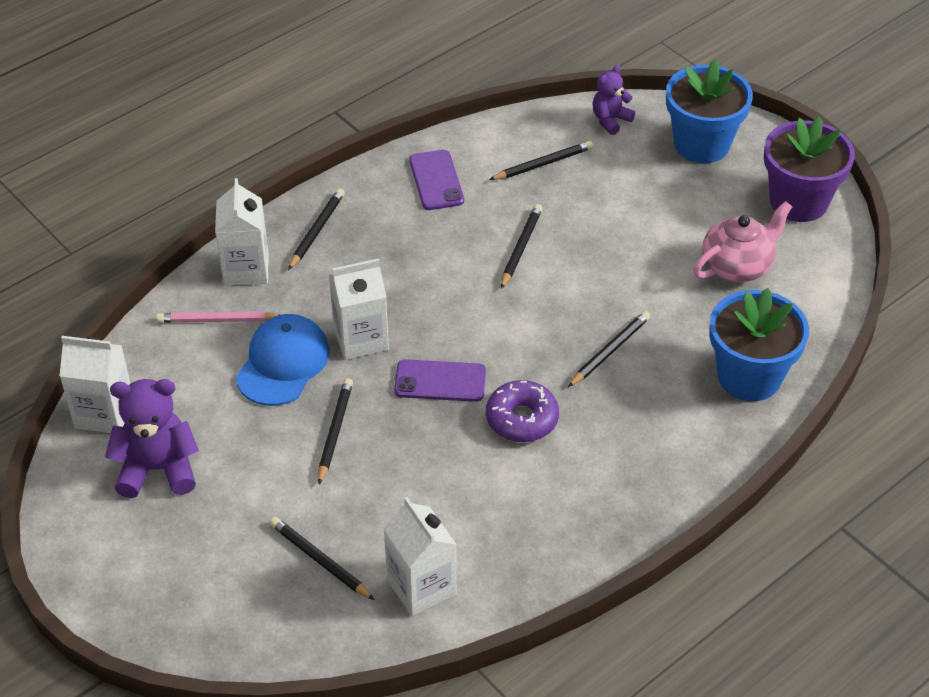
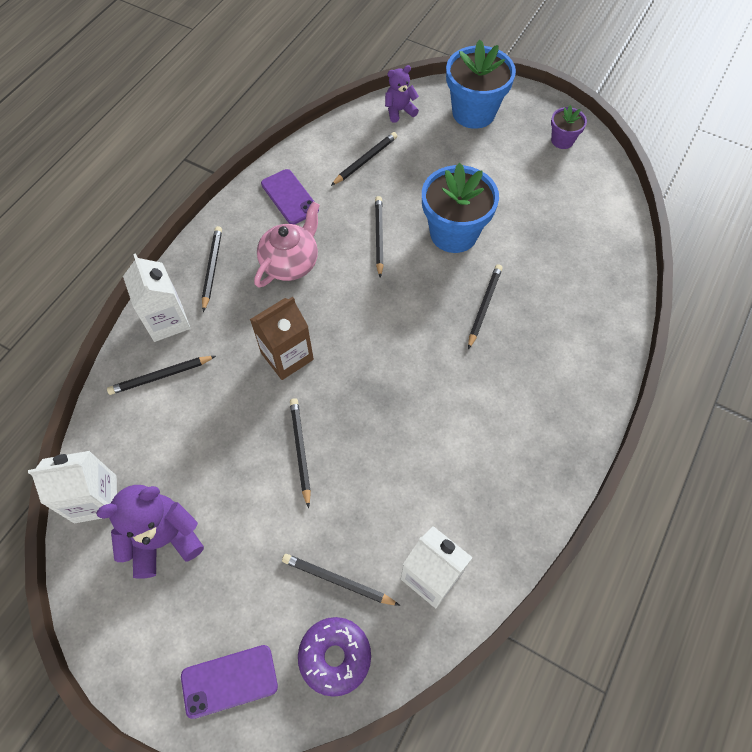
camera: 20 degrees left, 15 degrees up
(217, 320) = (160, 376): pink pencil -> black pencil
(283, 363) = (232, 399): blue cap -> none
(361, 339) = (287, 356): white carton -> brown carton
(440, 381) = (366, 375): purple phone -> purple phone (229, 681)
(522, 419) = (444, 389): purple donut -> purple donut (335, 656)
(610, 120) = (399, 111): purple teddy bear -> purple teddy bear turned 45 degrees clockwise
(737, 266) = (544, 205): pink teapot -> pink teapot (291, 263)
(749, 376) = (594, 296): blue flower pot -> blue flower pot (453, 233)
(798, 202) = (562, 140): purple flower pot -> purple flower pot, size x0.51

